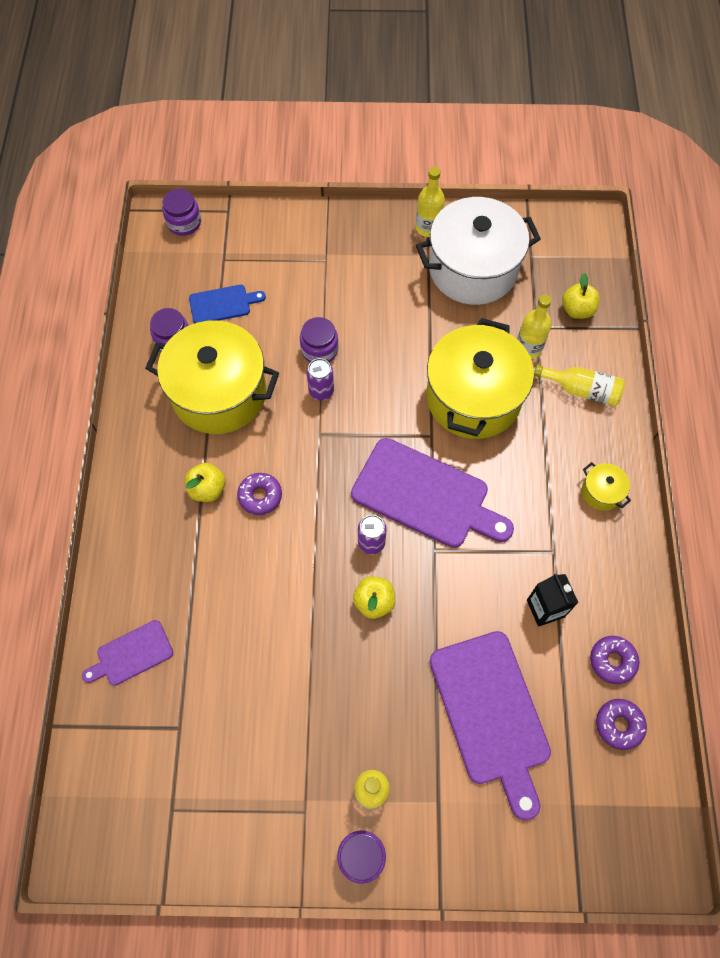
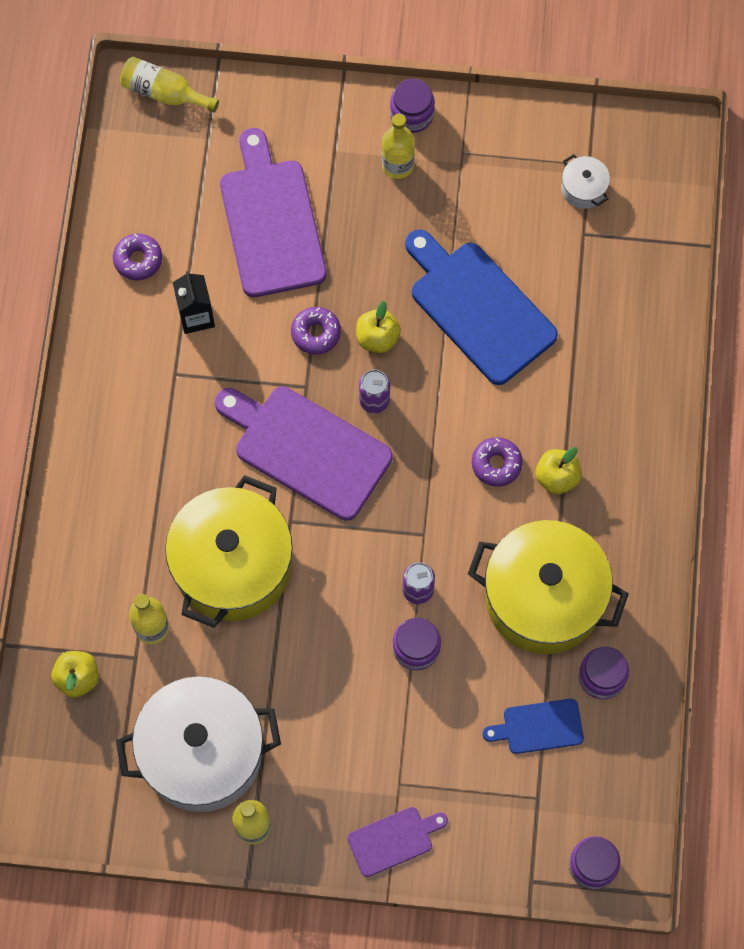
camera: 175 degrees left, 5 degrees up
(131, 654) = (635, 306): purple cutting board -> purple cutting board (394, 840)
(178, 780) = (583, 189): none -> white pot
(281, 640) = (478, 308): none -> blue cutting board
(582, 390) = (98, 565): yellow bottle -> yellow bottle (164, 93)
(601, 492) = (105, 436): yellow pot -> none
(619, 725) = (146, 202): purple donut -> purple donut (316, 333)

